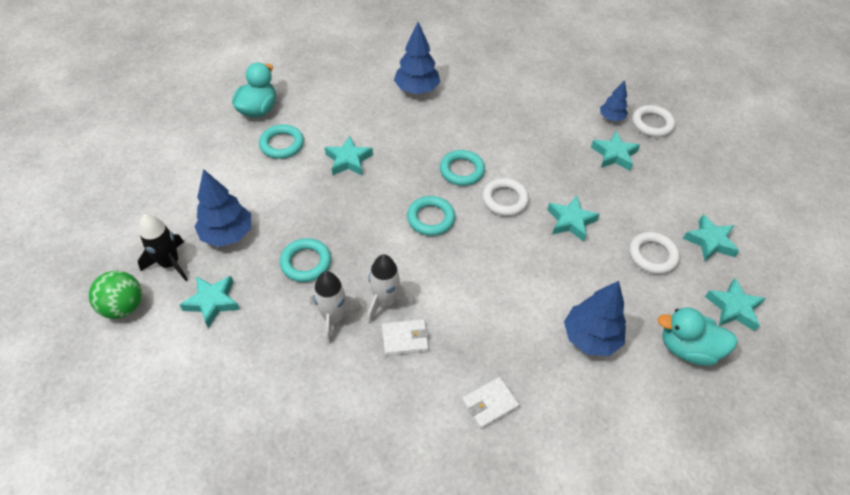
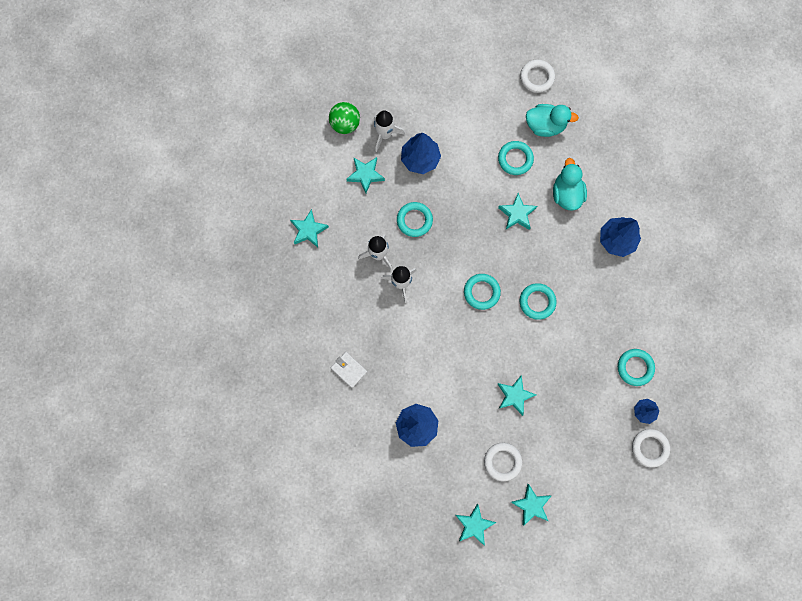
camera: 75 degrees right, 25 degrees up
(170, 263) = (385, 134): black rocket -> white rocket
(405, 339) = (377, 304): white wallet -> none
(505, 200) = (519, 342): white ring -> white ring (537, 77)
(561, 112) = (635, 367): none -> turquoise ring
(614, 155) = (599, 419): turquoise star -> turquoise star (309, 230)
(687, 348) = (429, 493): turquoise duck -> turquoise duck (566, 194)

